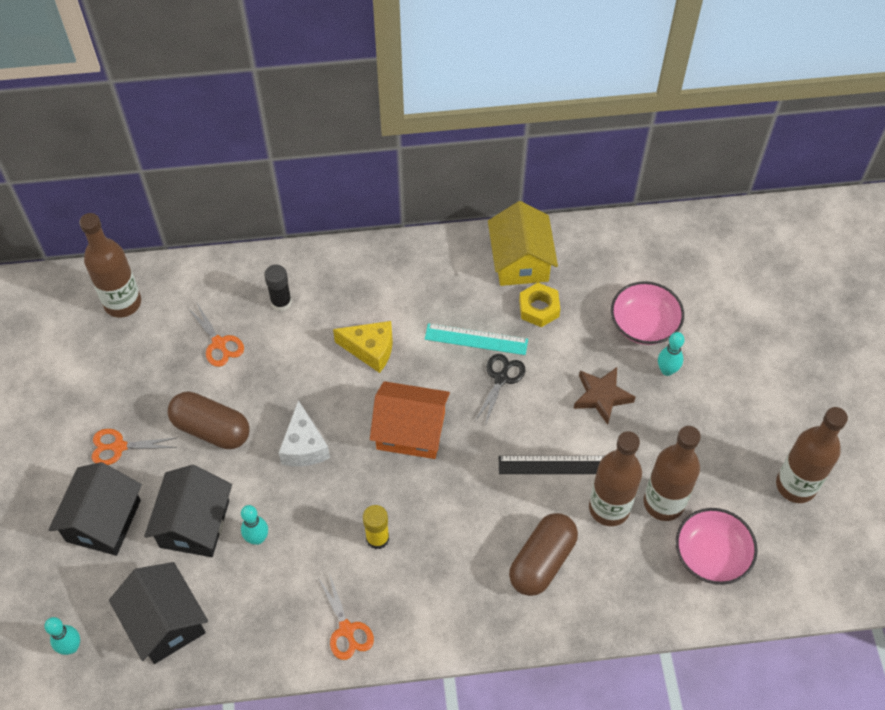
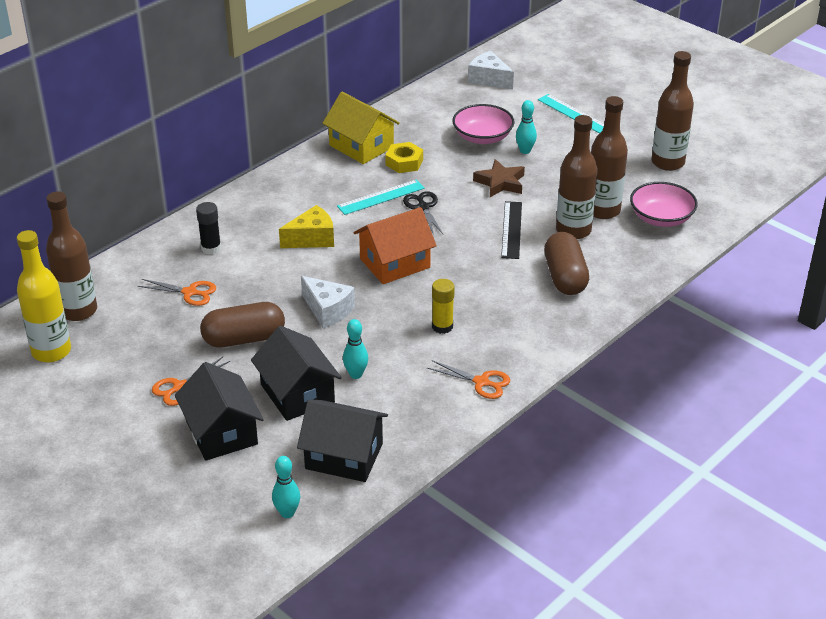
camera: 40 degrees left, 20 degrees down
(66, 335) = (51, 351): none -> yellow bottle
(552, 465) = (511, 230): black ruler -> black ruler turned 45 degrees counterclockwise
(727, 248) = (489, 79): none -> white cheese
(766, 351) = (573, 113): none -> turquoise ruler

